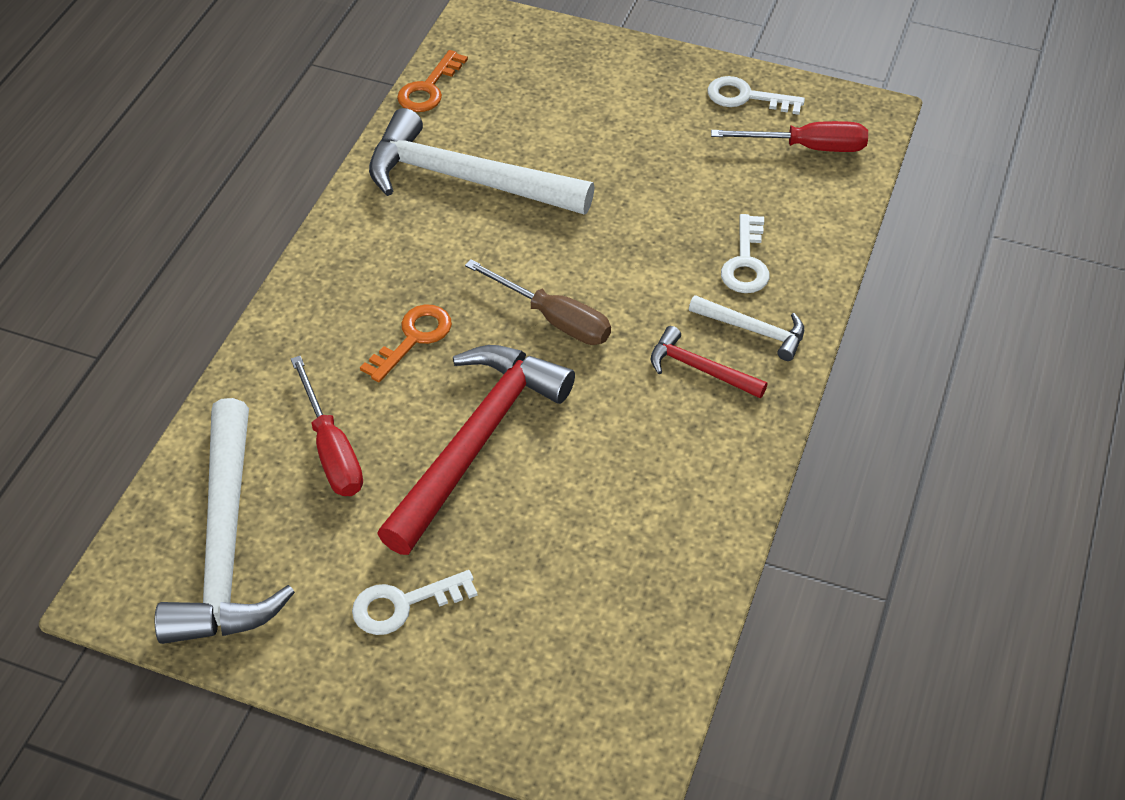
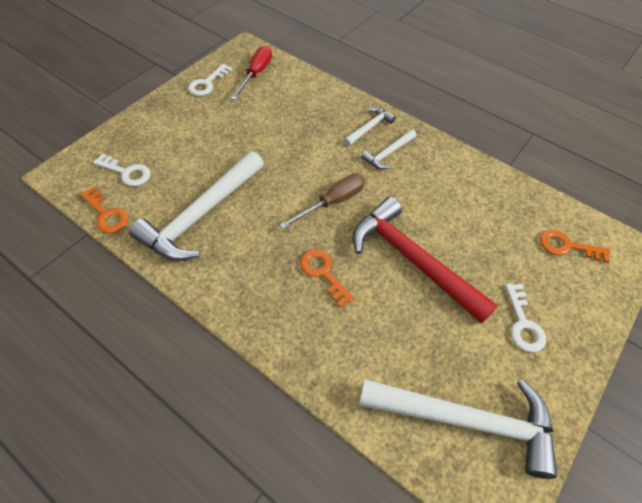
camera: 75 degrees left, 5 degrees up
(331, 449) = (400, 338): red screwdriver -> none
(591, 665) = (567, 246): none -> orange key
(700, 369) = (388, 153): red hammer -> white hammer
(746, 262) = (323, 117): white key -> white key (127, 172)

